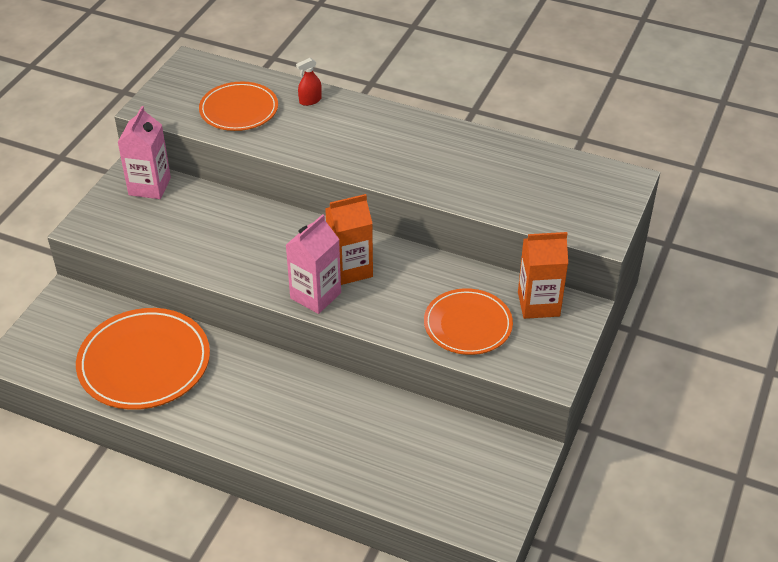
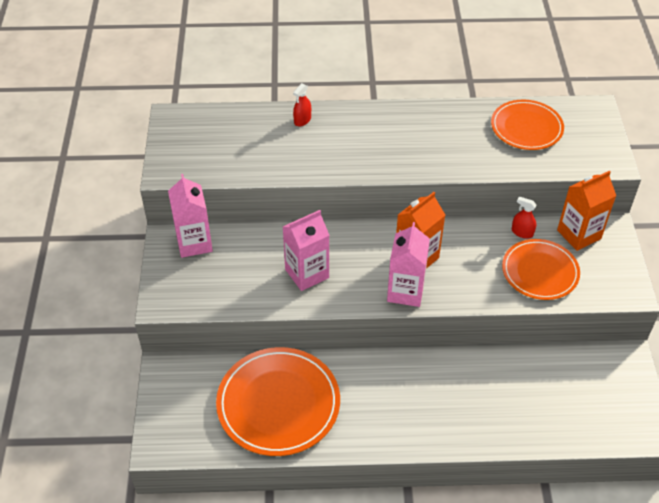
camera: 25 degrees left, 5 degrees up
(233, 247) = (307, 273): none -> pink carton
(239, 110) = (248, 148): orange plate -> orange plate (526, 128)
(478, 282) = (522, 232): none -> red spray bottle

